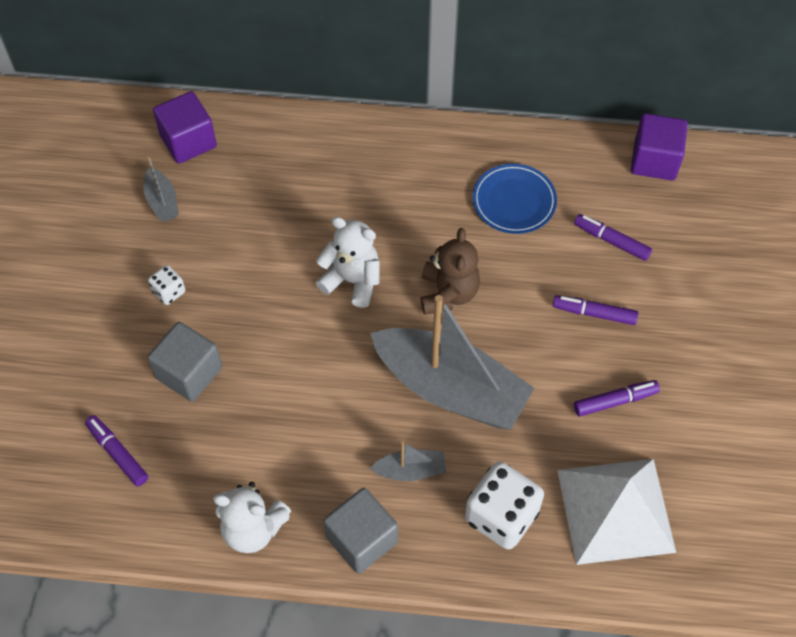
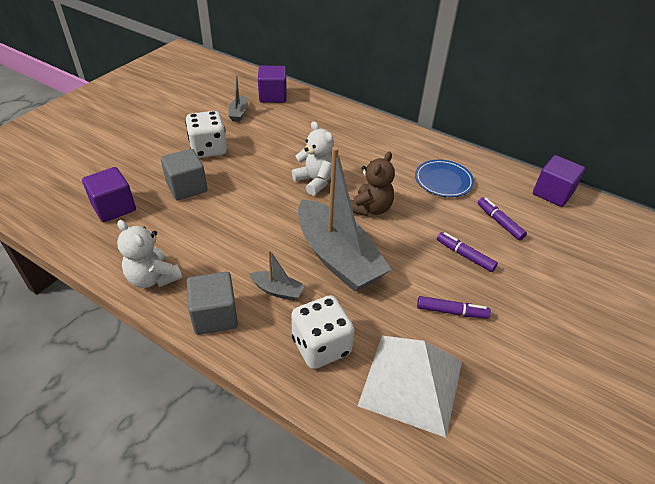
camera: 25 degrees right, 15 degrees down
(117, 453) = (114, 207): purple marker -> purple cube
(169, 292) = (208, 149): white dice -> white dice, size x2.00

